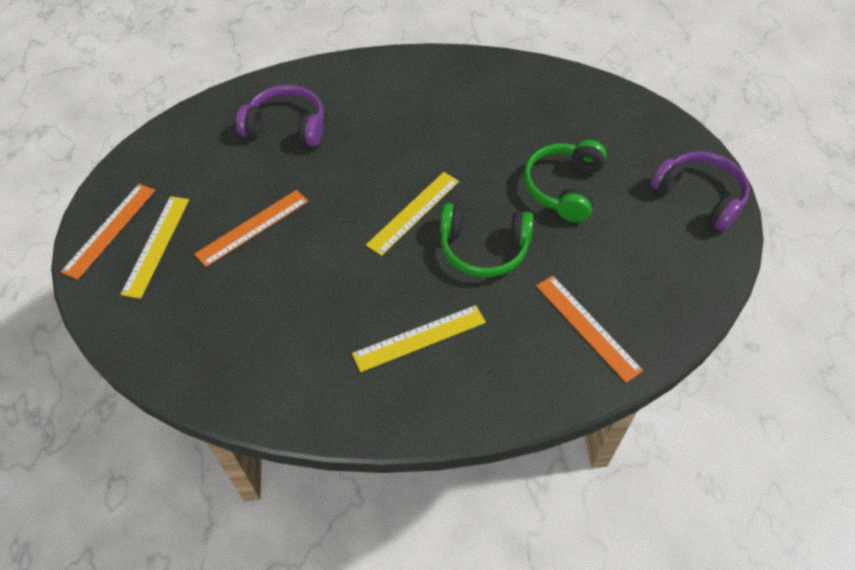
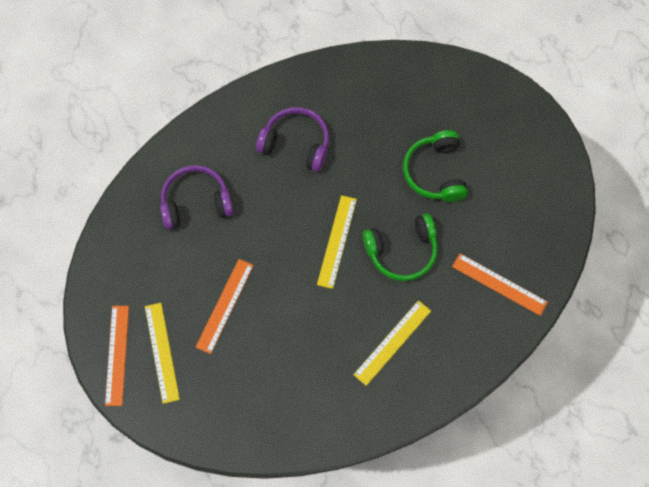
camera: 25 degrees left, 15 degrees up
(700, 196) = (534, 140): purple headphones -> purple headphones (296, 144)

